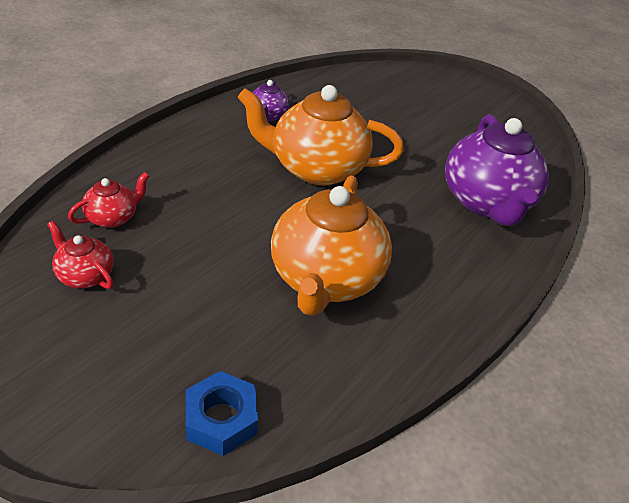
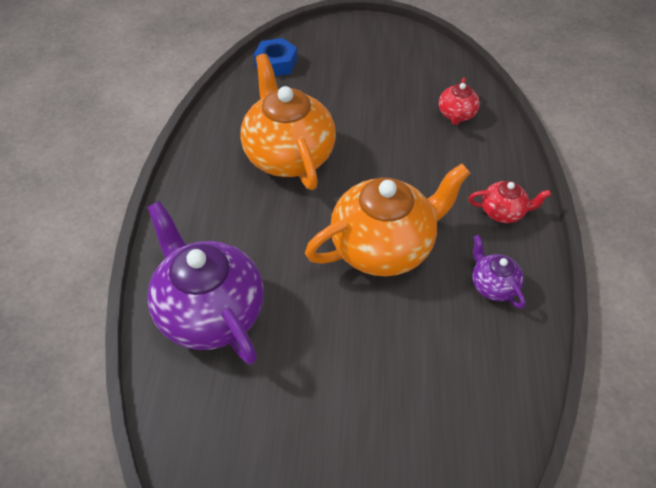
camera: 150 degrees right, 10 degrees up
(85, 275) = (418, 79): red teapot -> red teapot (503, 212)

